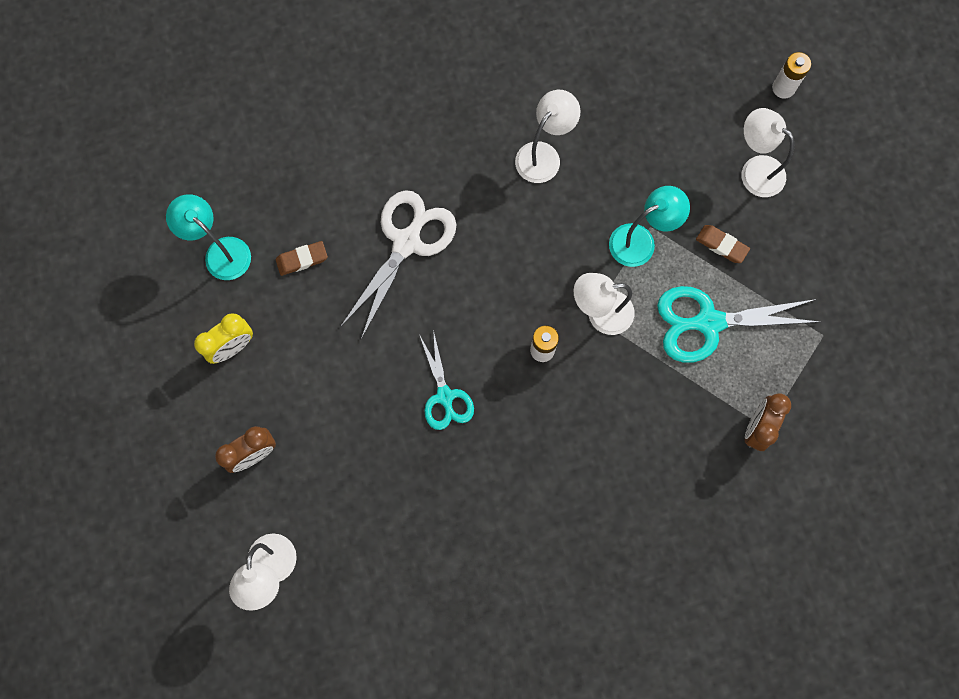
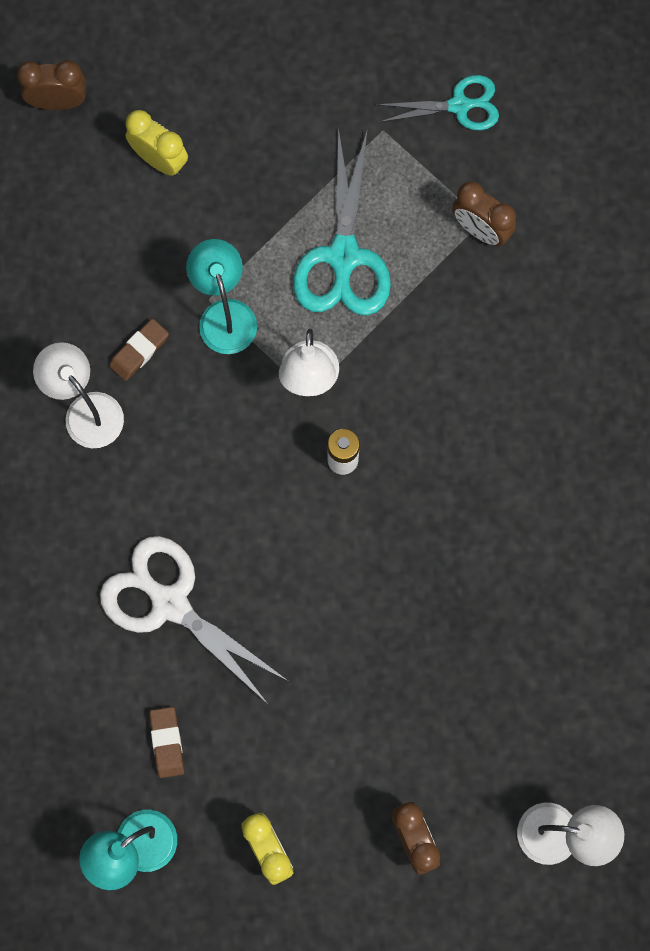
camera: 80 degrees left, 0 degrees up
(445, 396) = (380, 588): turquoise scissors -> turquoise scissors (459, 105)
(721, 245) = (249, 220): brown eraser -> brown eraser (139, 351)
(755, 170) = (160, 160): white lamp -> yellow clock
(783, 88) = (58, 102): white battery -> brown clock

